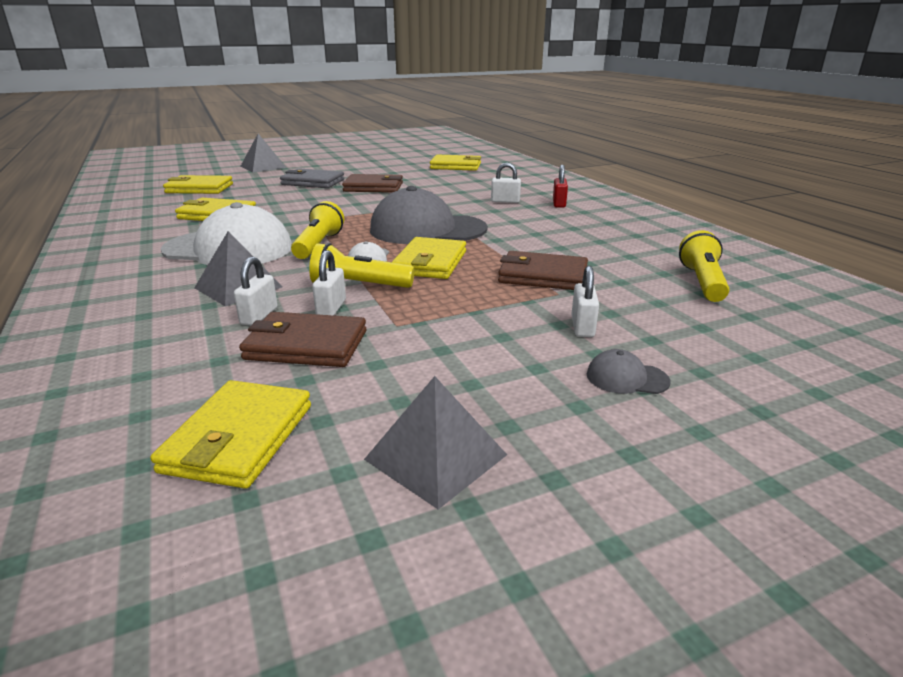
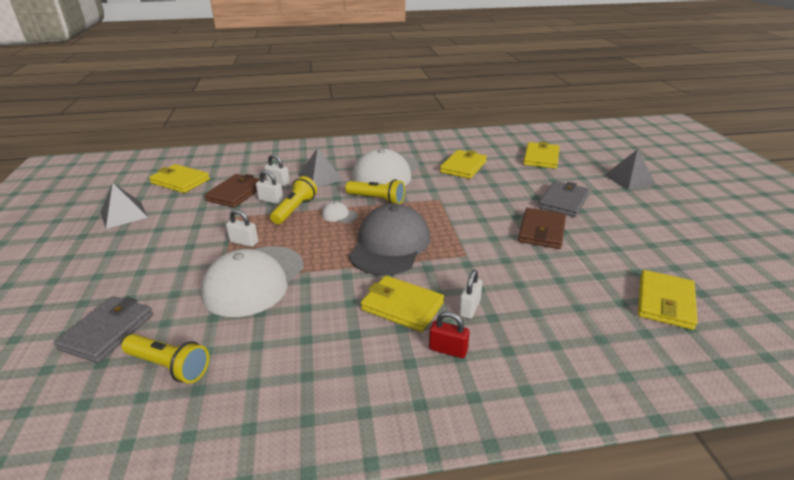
camera: 105 degrees right, 5 degrees up
(430, 263) = (315, 237): yellow wallet -> yellow wallet (402, 306)
(542, 276) = (254, 280): brown wallet -> white cap
(582, 327) = (170, 276): white padlock -> white padlock (244, 242)
(626, 378) = (109, 274): grey cap -> none
(713, 329) = (108, 331): none -> grey wallet

